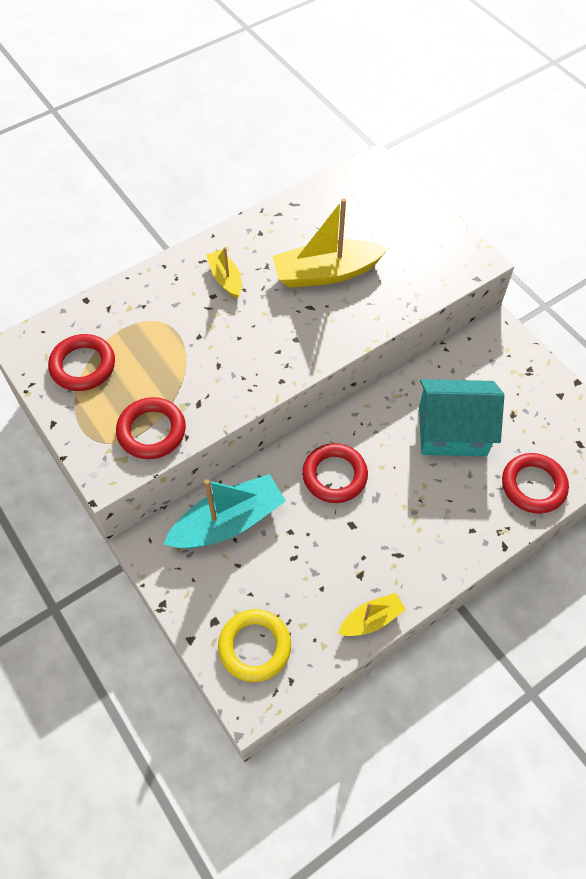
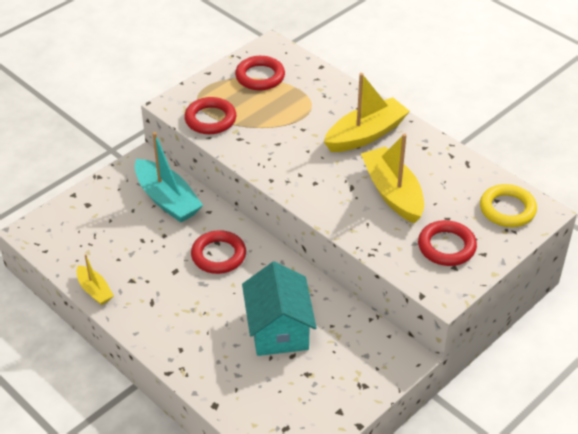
camera: 80 degrees right, 15 degrees down
(226, 279) = (366, 135): yellow boat -> yellow boat, size x1.85
(254, 647) = (69, 228): yellow ring -> yellow ring (507, 209)
(533, 485) = (232, 391): red ring -> red ring (446, 247)

